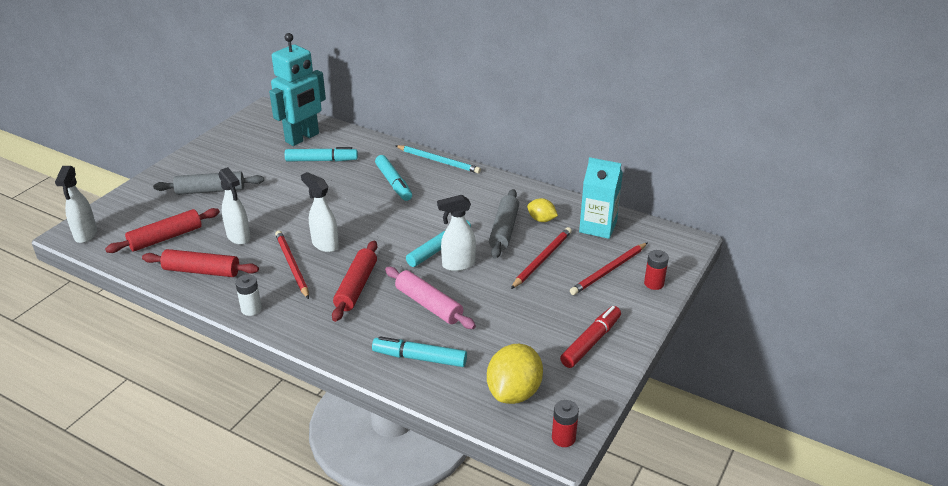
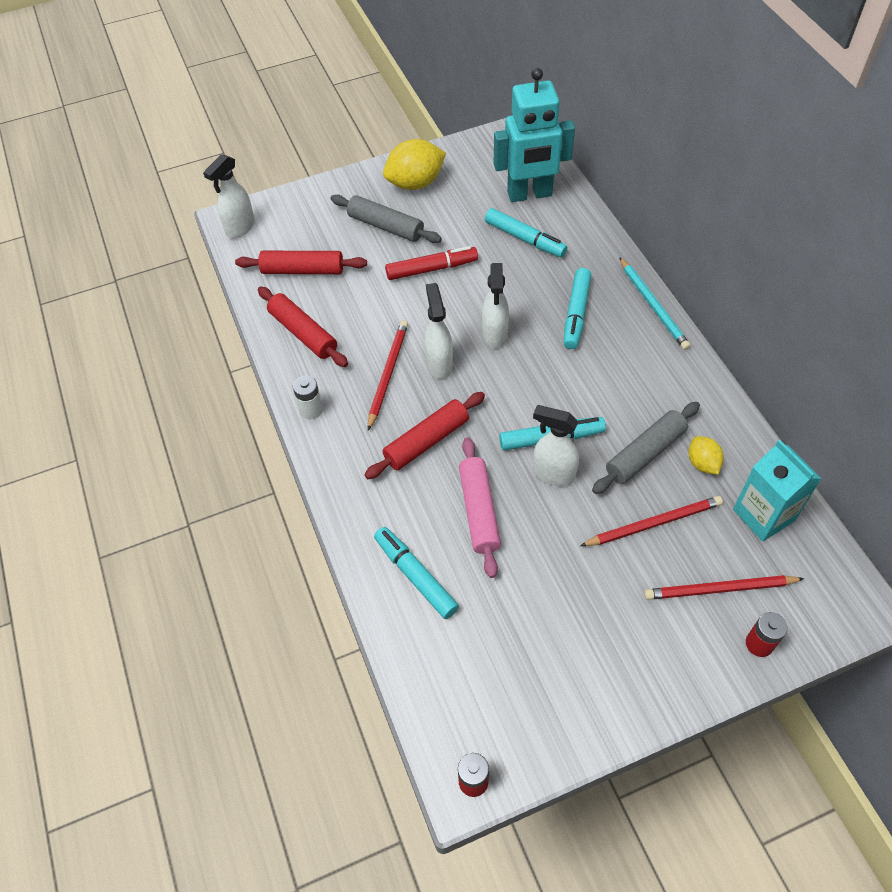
camera: 40 degrees right, 20 degrees up
(239, 237) = (366, 306): white spray bottle -> white spray bottle (495, 335)
(514, 392) = (472, 686): yellow lemon -> yellow lemon (415, 183)
(591, 342) = (610, 677): red marker -> red marker (432, 269)

